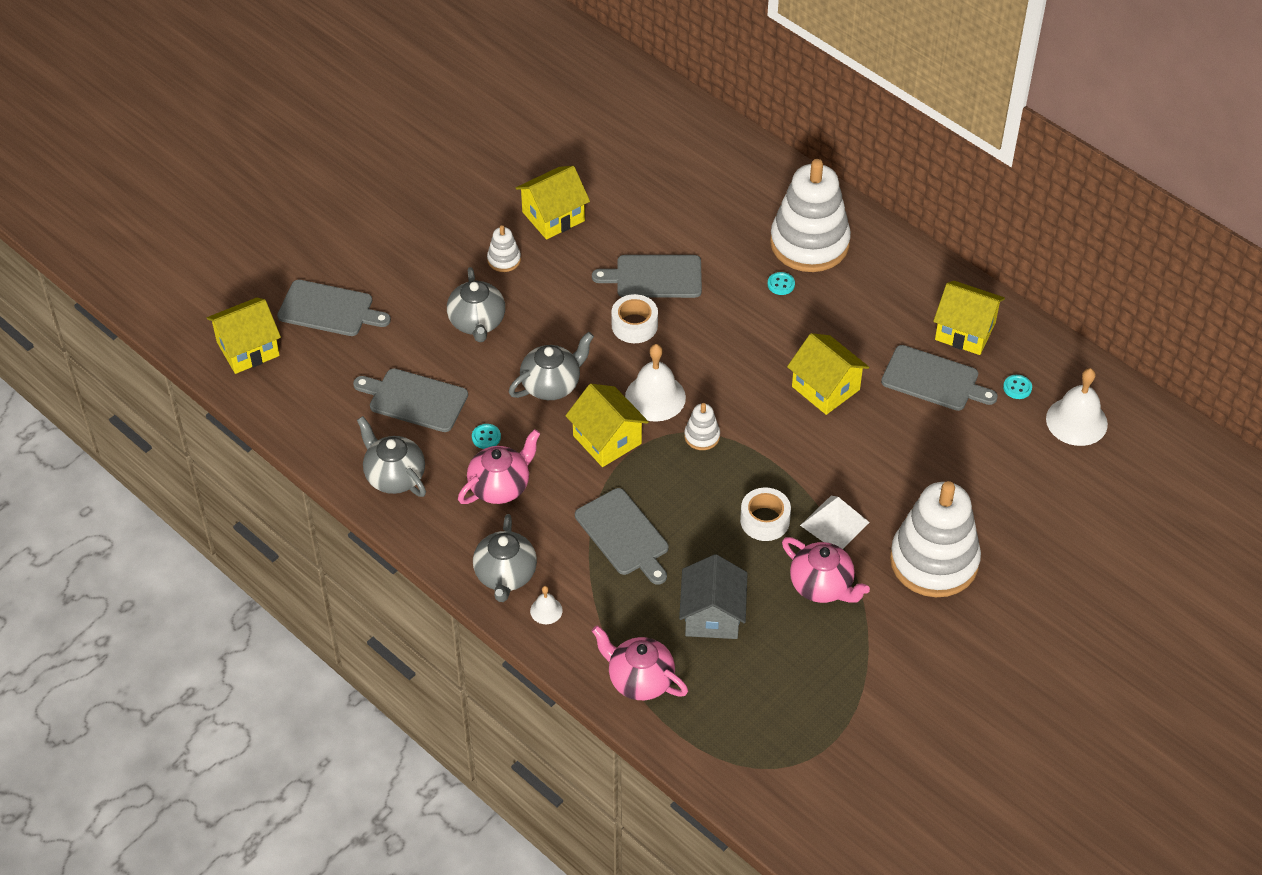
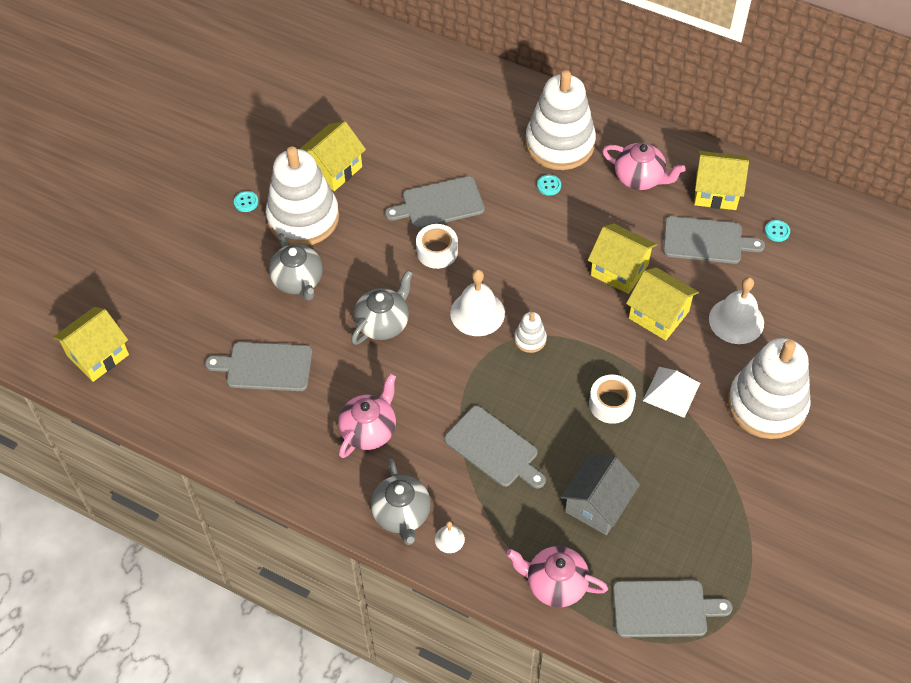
camera: 15 degrees left, 5 degrees up
(329, 309) = (161, 300): grey cutting board -> grey cutting board (664, 608)
(394, 476) = (270, 444): grey teapot -> none
(486, 437) = (341, 386): turquoise button -> turquoise button (246, 202)
(504, 260) = (303, 218): white stacking toy -> white stacking toy, size x2.38
(607, 439) = (449, 362): yellow house -> yellow house (658, 315)
(712, 615) = (597, 505): grey house -> grey house turned 45 degrees clockwise
(822, 586) = (681, 452): pink teapot -> pink teapot (639, 178)
(1076, 421) = (836, 249): white bell -> white bell (736, 320)

